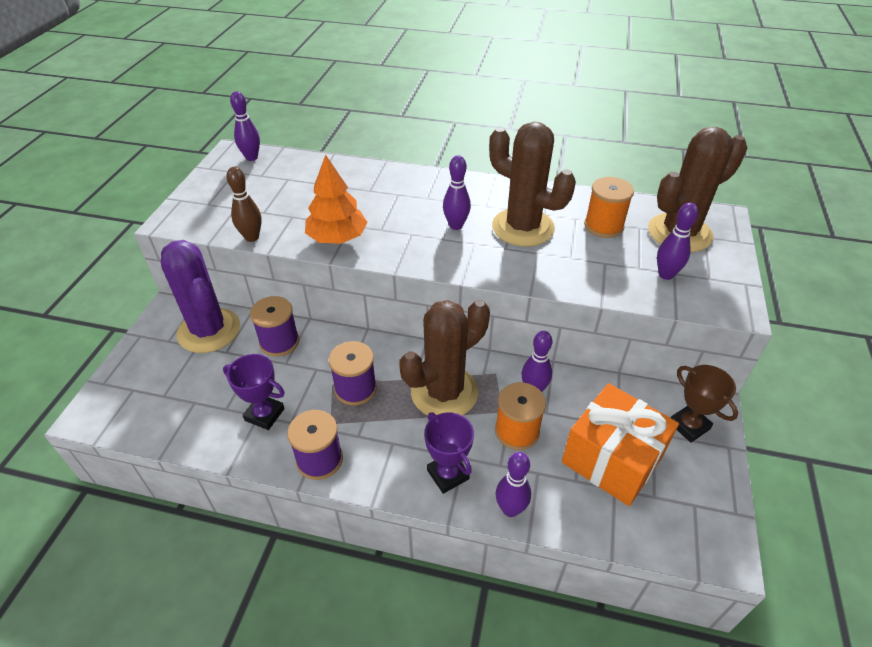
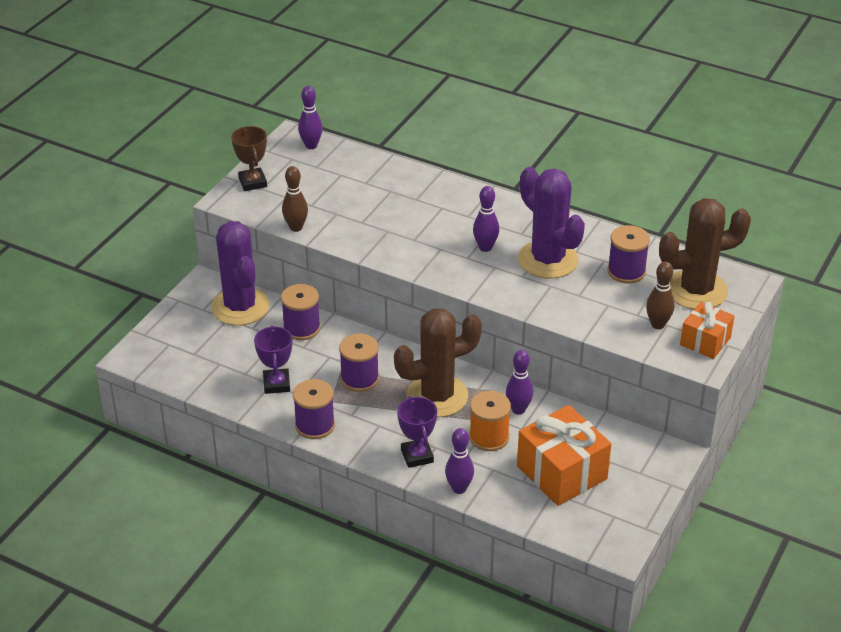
camera: 15 degrees right, 5 degrees down
(264, 414) = (276, 384): purple trophy -> purple trophy turned 45 degrees clockwise
(337, 238) = (372, 241): orange tree -> none
(523, 227) = (548, 260): brown cactus -> purple cactus
(603, 226) = (626, 271): orange spool -> purple spool
(666, 274) = (657, 324): purple bowling pin -> brown bowling pin
(689, 426) = (645, 462): brown trophy -> brown trophy (253, 182)
(722, 284) = (705, 341): none -> orange gift

